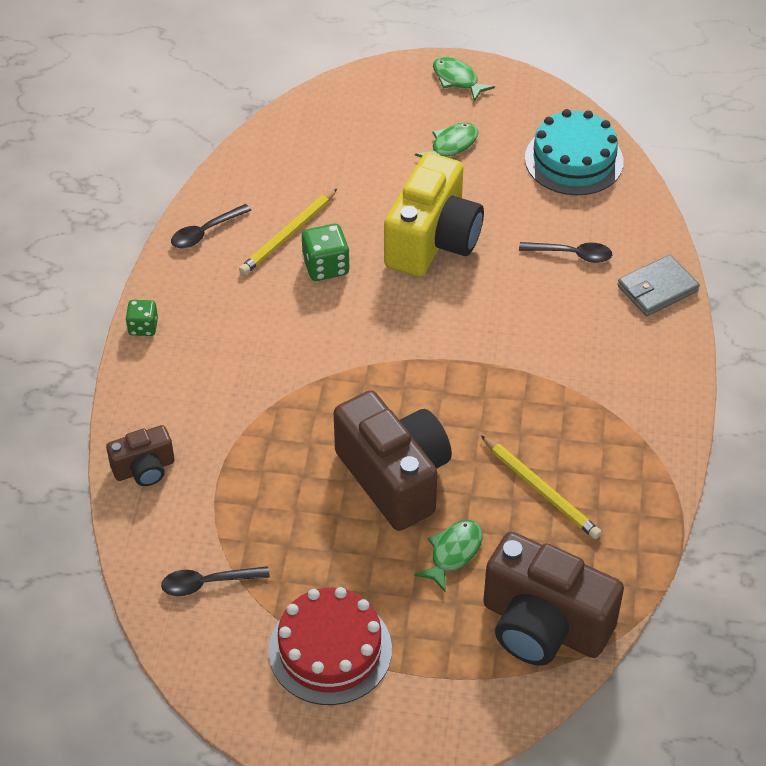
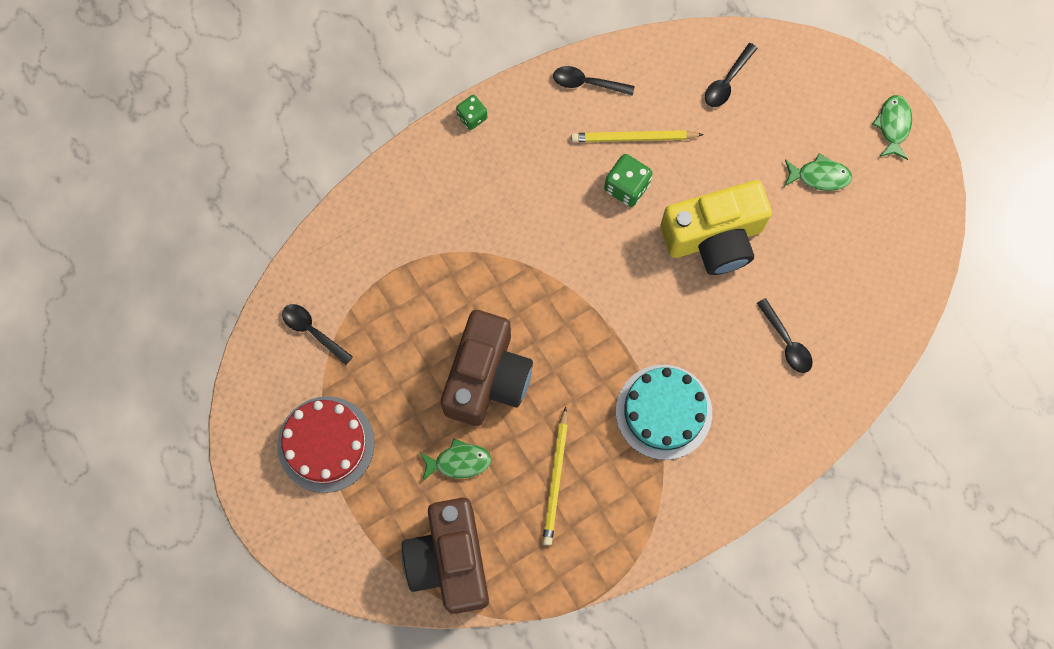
camera: 50 degrees right, 25 degrees up
(144, 469) = (363, 219): brown camera -> none
(308, 148) = (727, 81): none -> black spoon
(574, 160) = (884, 272): turquoise cake -> turquoise cake (663, 412)
(657, 289) = (806, 425): grey wallet -> none

